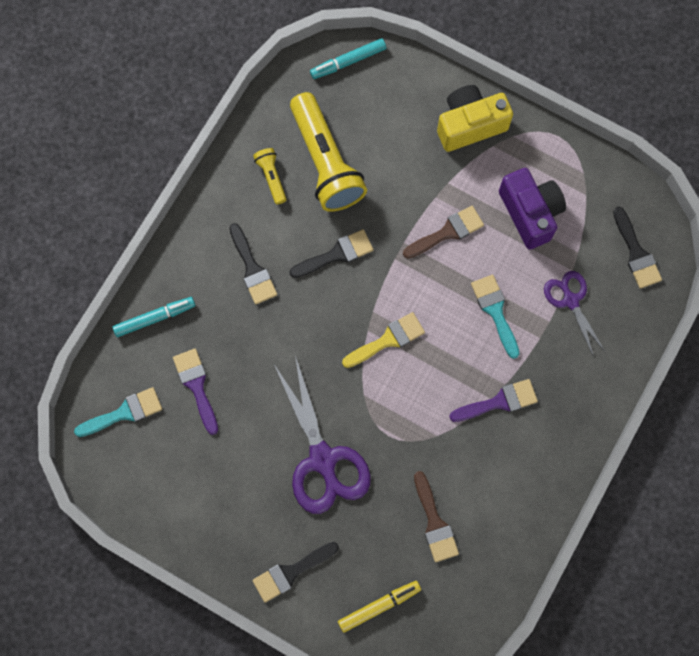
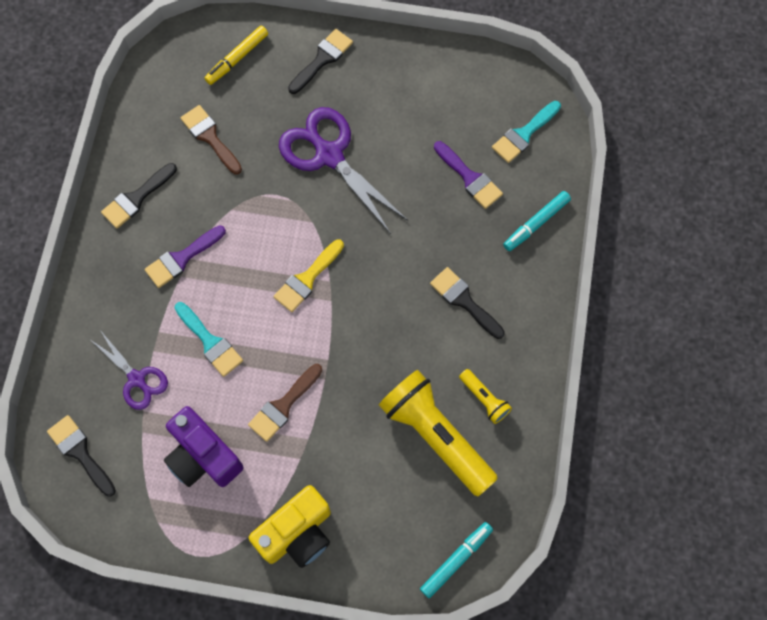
camera: 160 degrees right, 5 degrees down
(336, 254) = (388, 343): black brush -> black brush (136, 198)

